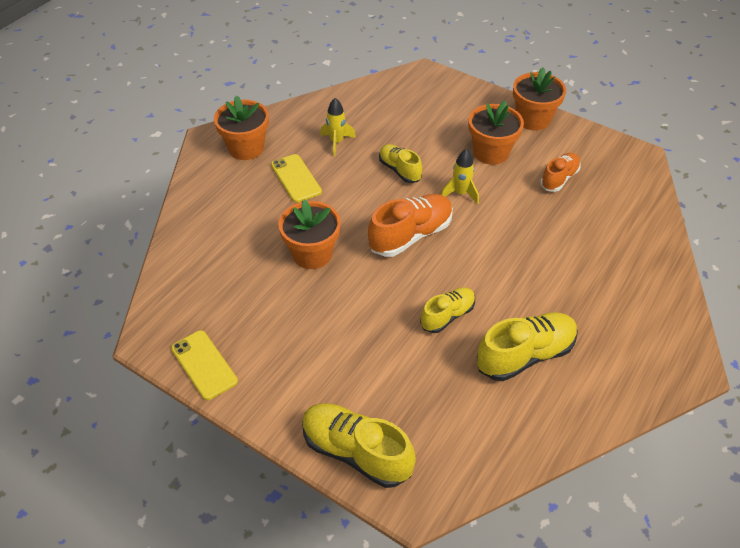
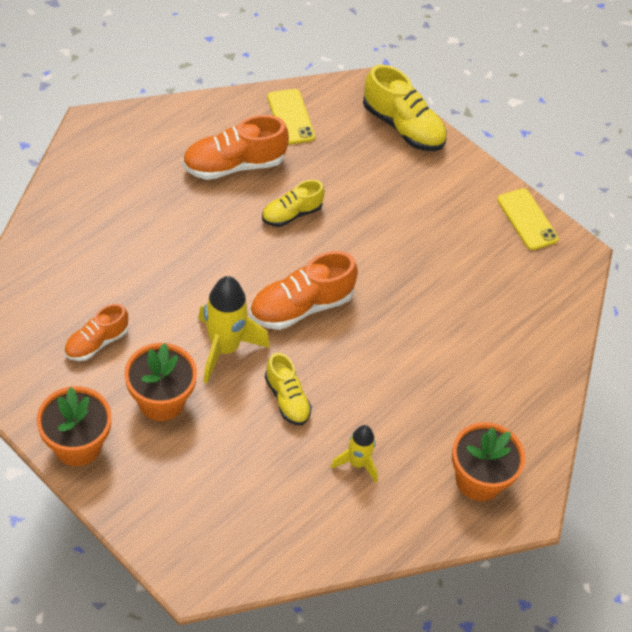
camera: 175 degrees left, 5 degrees up
(296, 178) = (419, 415): yellow phone -> yellow phone (290, 117)
(312, 254) = (413, 308): orange flower pot -> none
(460, 193) = (224, 348): yellow rocket -> yellow rocket, size x1.71
(525, 355) = (234, 165): yellow shoe -> orange shoe

